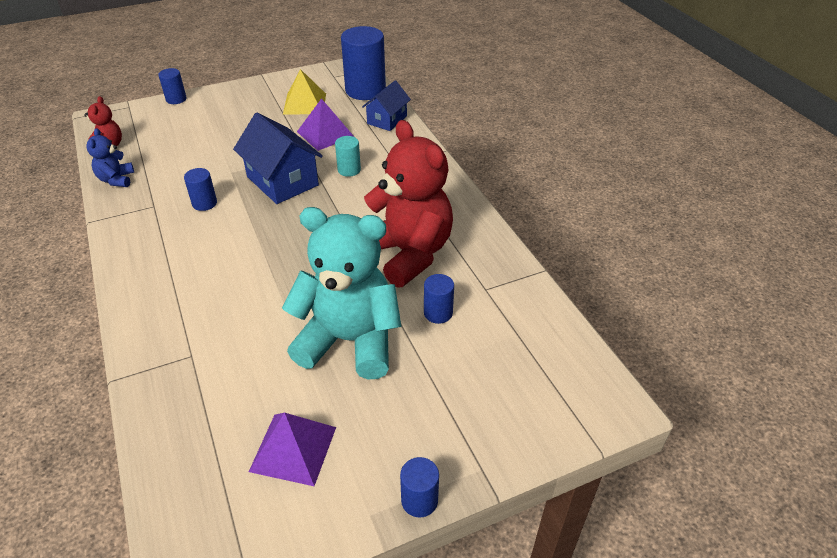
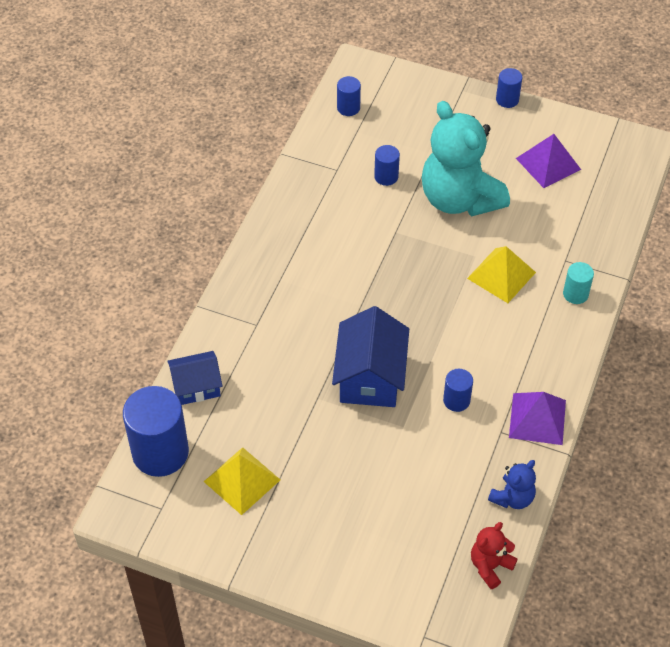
camera: 135 degrees left, 10 degrees up
(176, 99) = (363, 607): blue cylinder -> blue cylinder (348, 108)
(244, 302) = (501, 275): none -> yellow pyramid
(325, 134) = (272, 412): purple pyramid -> purple pyramid (537, 418)
(349, 170) = (303, 347): turquoise cylinder -> turquoise cylinder (575, 294)
(408, 253) = (353, 231): red teddy bear -> none

